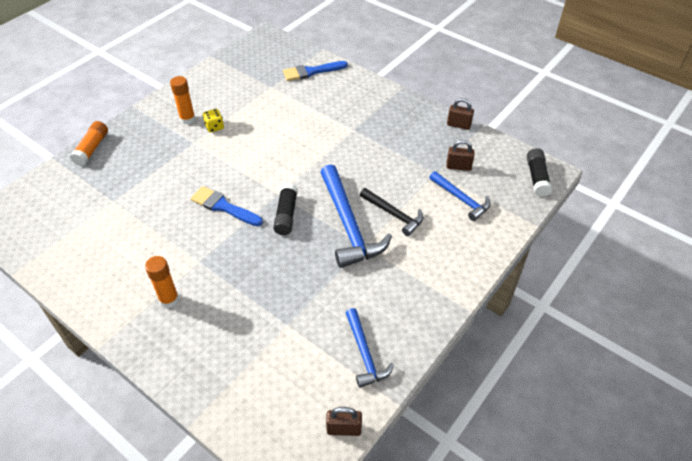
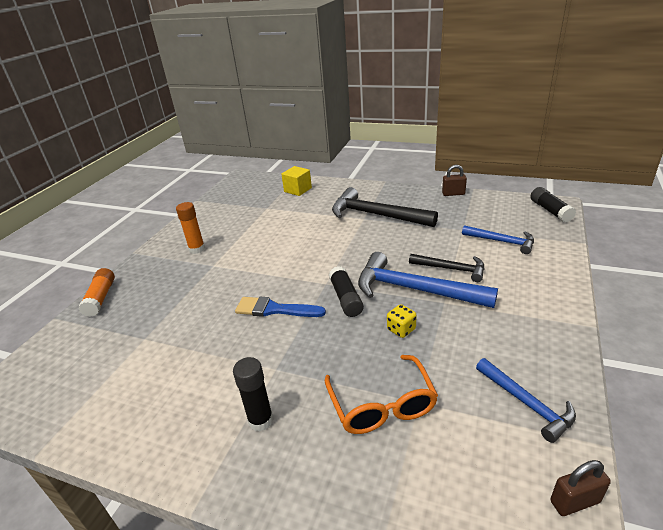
camera: 15 degrees left, 15 degrees down
(169, 300) = (261, 420): orange glue stick -> black glue stick
(214, 127) = (228, 248): yellow dice -> yellow dice (401, 329)
(260, 317) = (382, 404): none -> orange glasses
(311, 72) = (298, 190): blue brush -> yellow cube
(348, 225) = (414, 289): blue hammer -> blue hammer turned 150 degrees clockwise
(367, 129) = (376, 215): none -> black hammer
(458, 167) = (478, 220): brown padlock -> none

